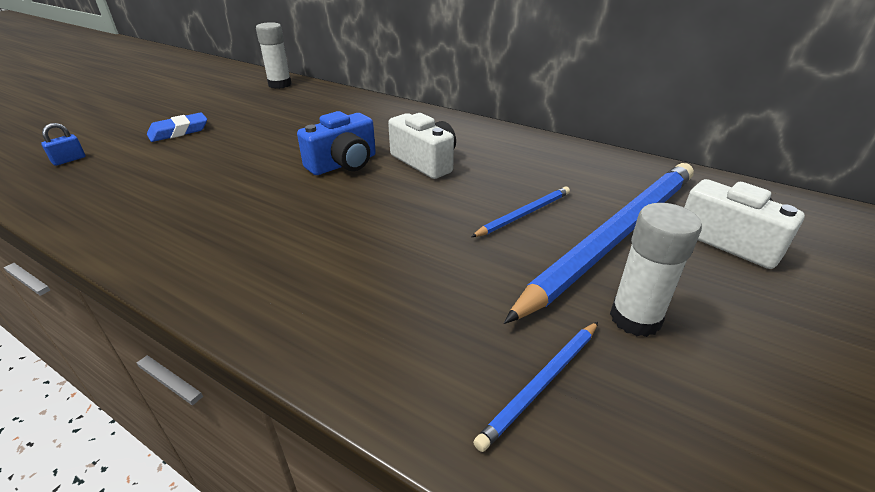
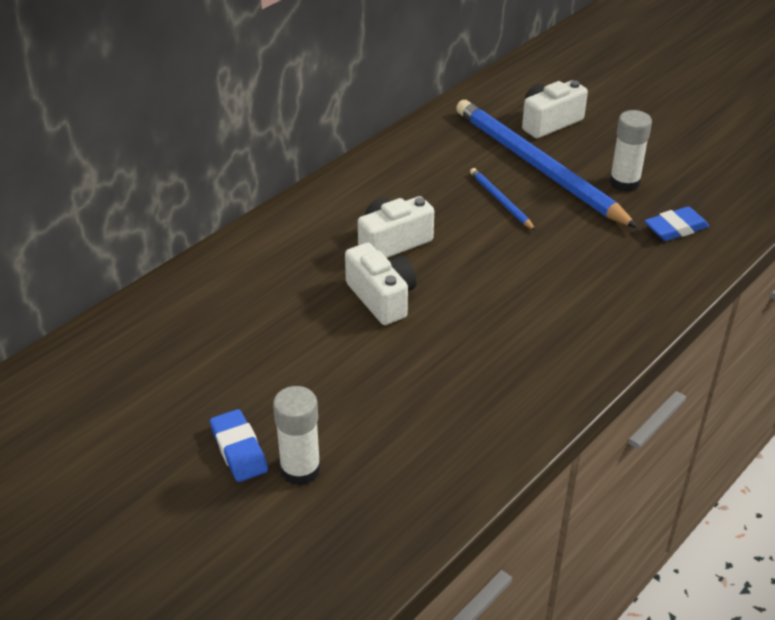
camera: 80 degrees left, 5 degrees up
(69, 160) = (302, 546): blue padlock -> none
(280, 85) = (79, 362): white glue stick -> white glue stick (300, 470)
(343, 164) = (382, 298): blue camera -> white camera
(541, 384) = (675, 228): blue pencil -> blue eraser

